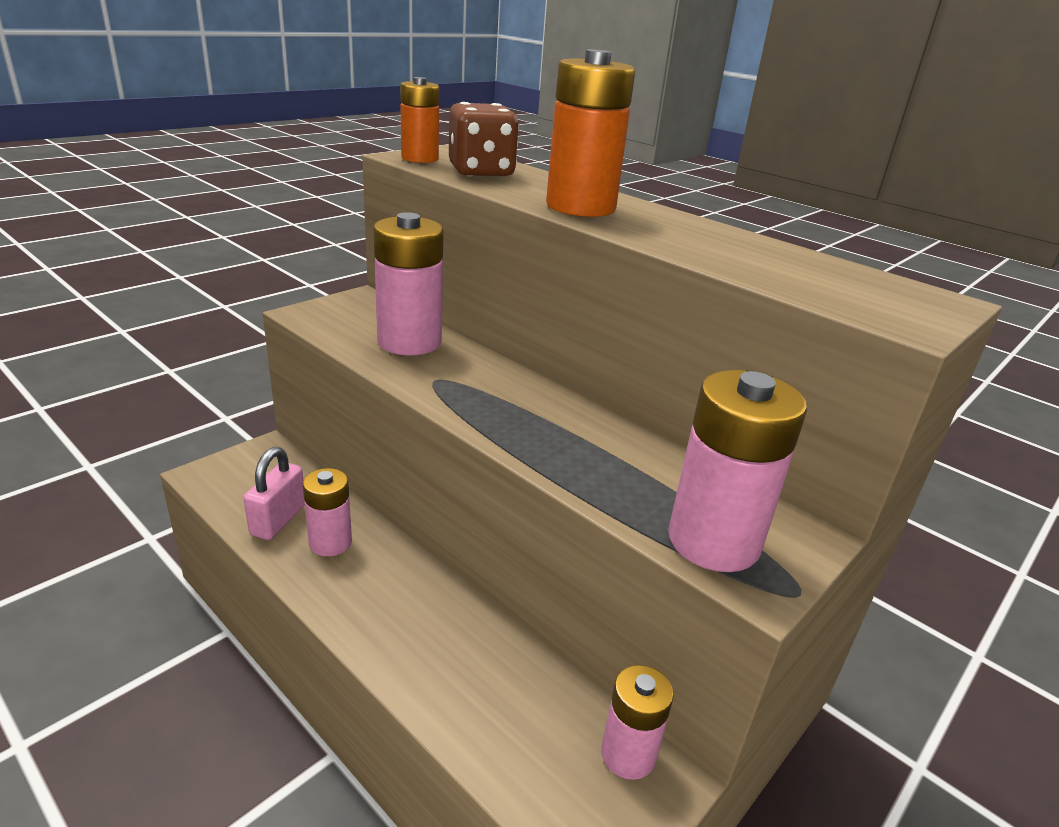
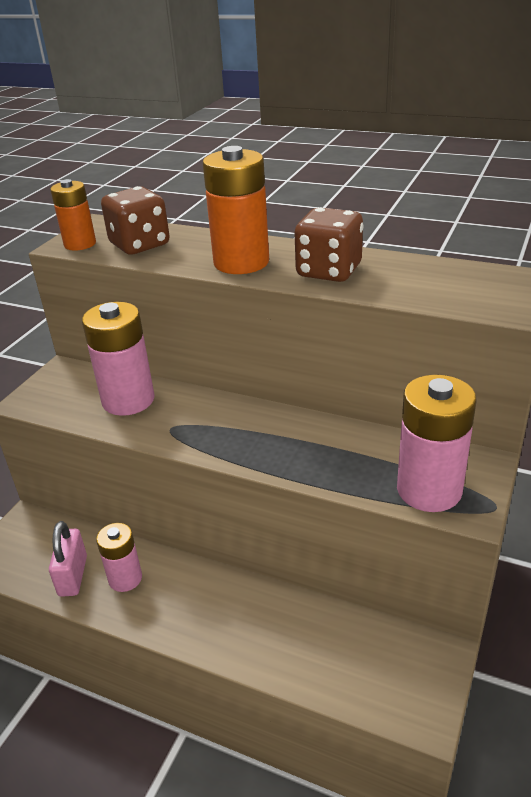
camera: 15 degrees left, 5 degrees up
(628, 754) = (411, 647): pink battery -> none
(680, 236) = (329, 271): none -> brown dice

